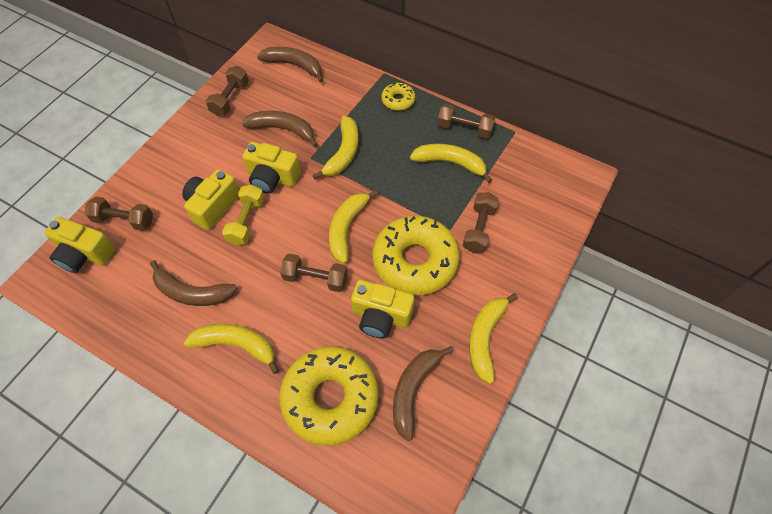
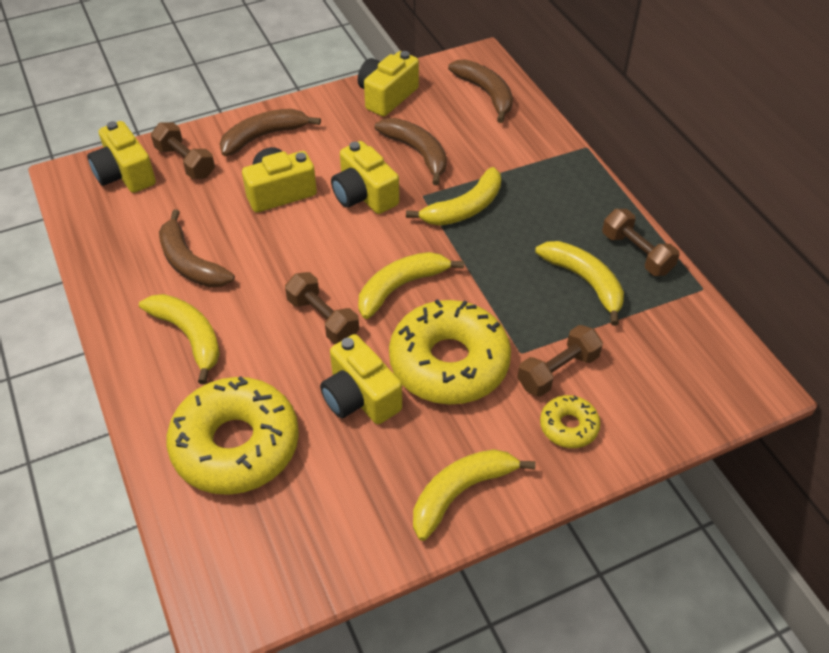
camera: 35 degrees right, 10 degrees down
(230, 99) = (387, 96): brown dumbbell -> yellow camera
(246, 221) = (300, 224): yellow dumbbell -> none
(398, 100) = (578, 184): yellow donut -> yellow donut (568, 426)
(413, 391) = (329, 494): brown banana -> brown banana (263, 136)

